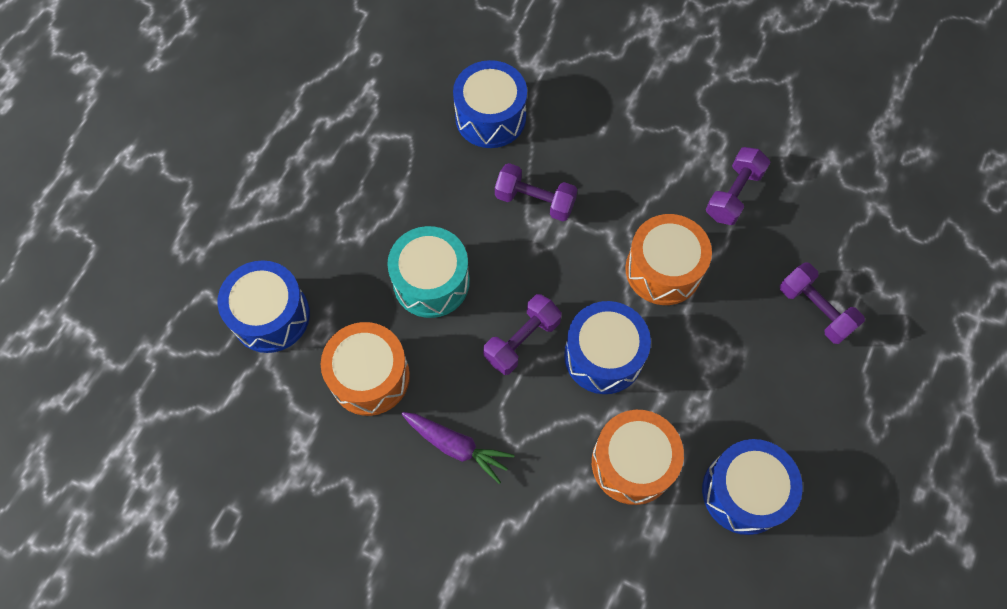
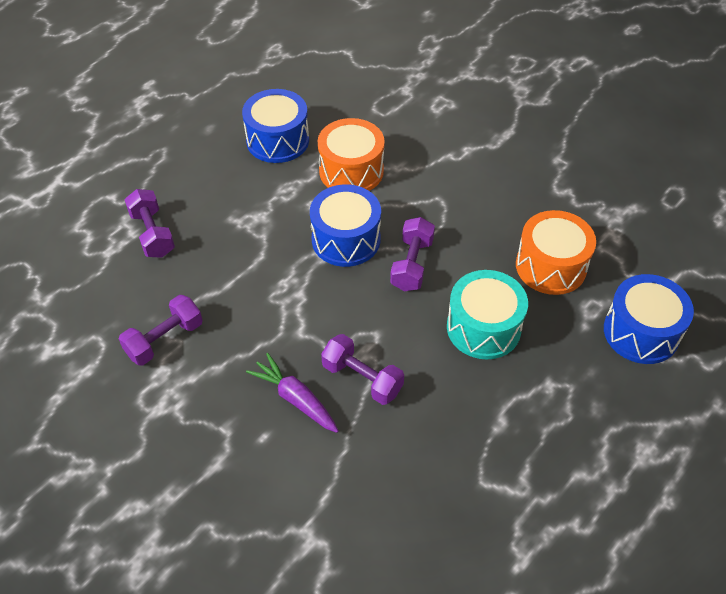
camera: 165 degrees left, 15 degrees down
(457, 446) = (485, 206): purple carrot -> purple carrot (295, 399)
(490, 117) = (382, 482): blue drum -> none
(522, 340) = (412, 264): purple dumbbell -> purple dumbbell turned 45 degrees counterclockwise
(663, 270) = (265, 291): orange drum -> none

